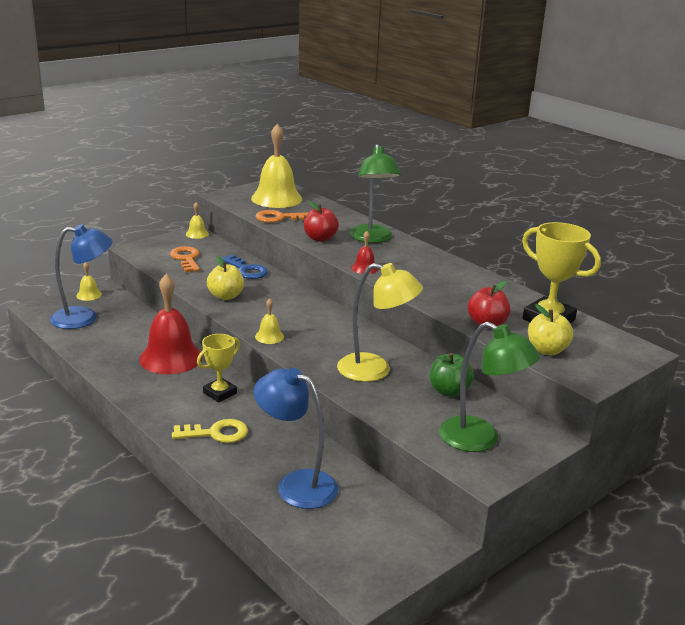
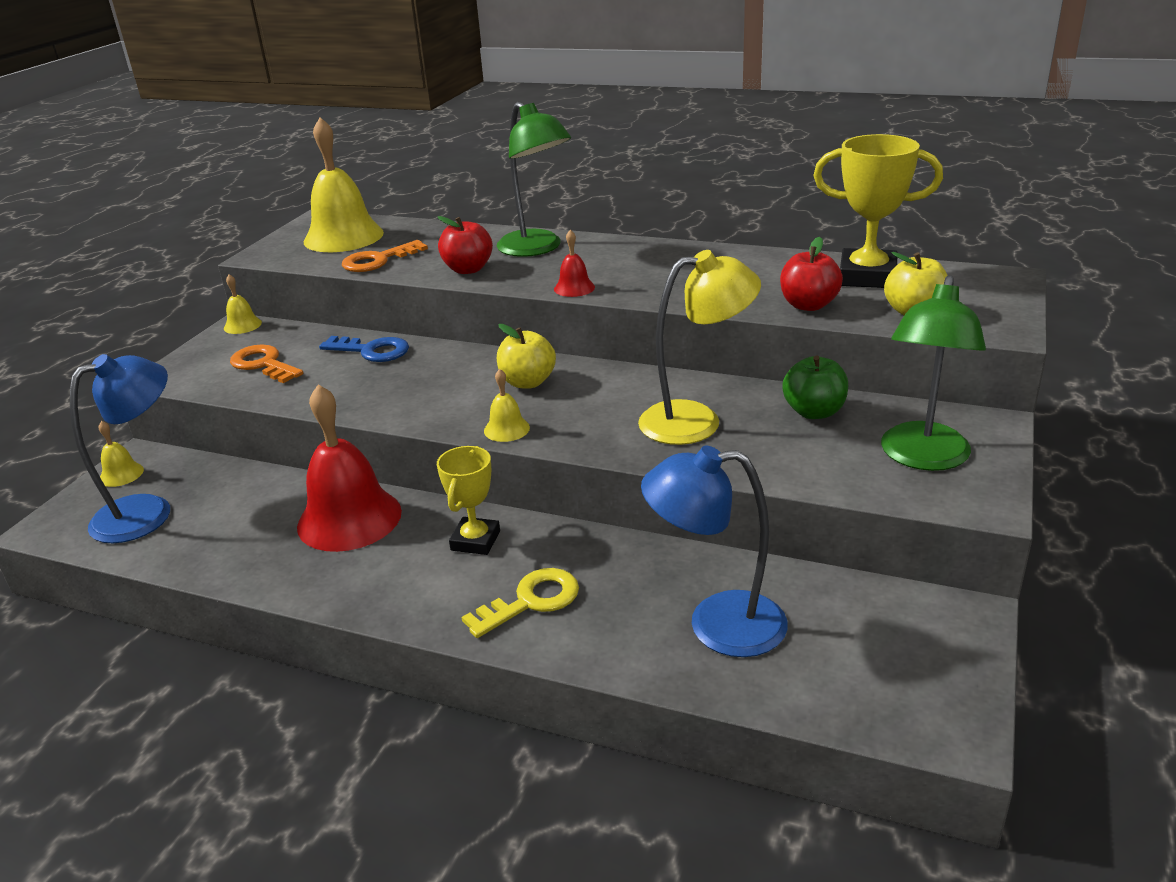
camera: 25 degrees left, 5 degrees up
(226, 296) = (381, 396): yellow apple -> yellow apple (527, 382)
(480, 440) = (922, 458): green lamp -> green lamp turned 105 degrees clockwise

